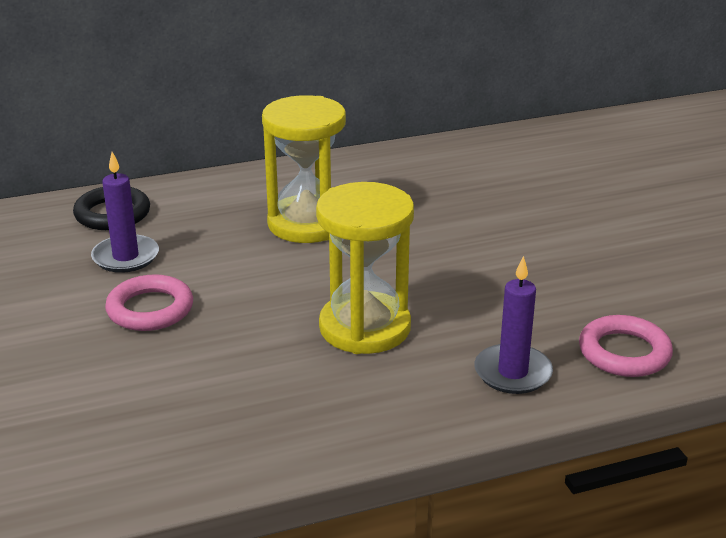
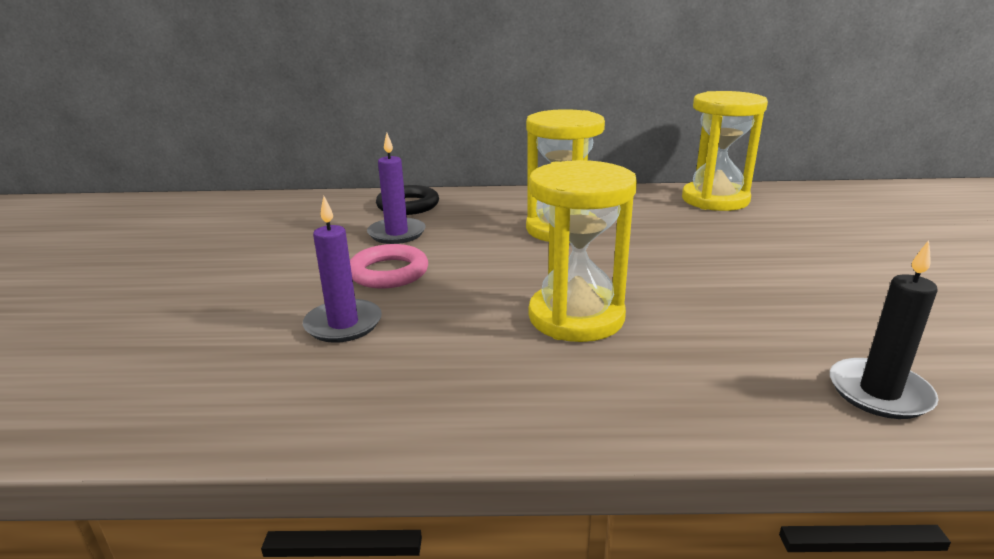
camera: 20 degrees right, 5 degrees down
(452, 159) = (715, 200): none -> yellow hourglass
(512, 373) = (728, 389): purple candle -> purple candle (343, 324)
(624, 352) = (879, 392): pink ring -> black candle

